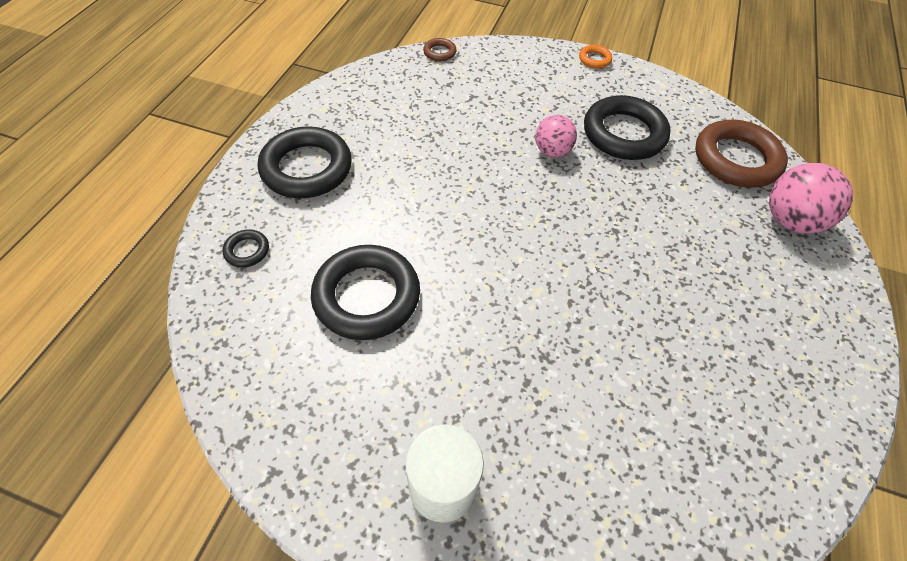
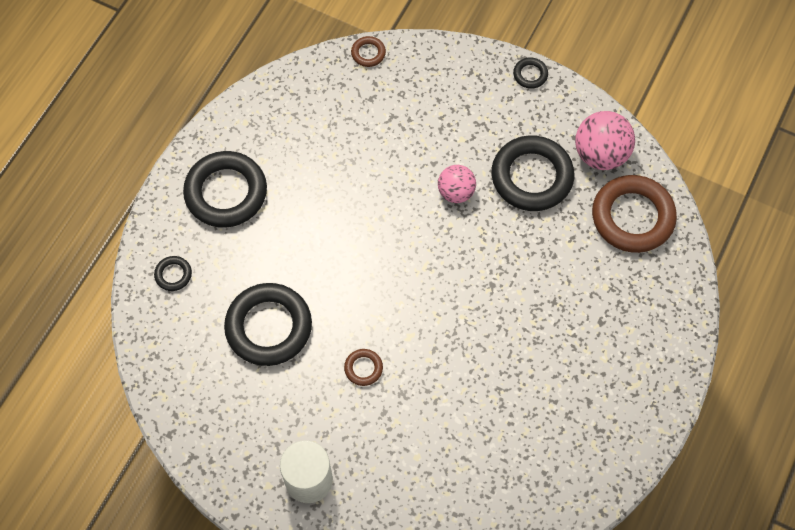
camera: 10 degrees right, 10 degrees up
(490, 332) = (363, 368): none -> brown ring
(594, 59) = (530, 75): orange ring -> black ring
(790, 220) = (656, 290): pink ball -> pink ball (600, 154)

